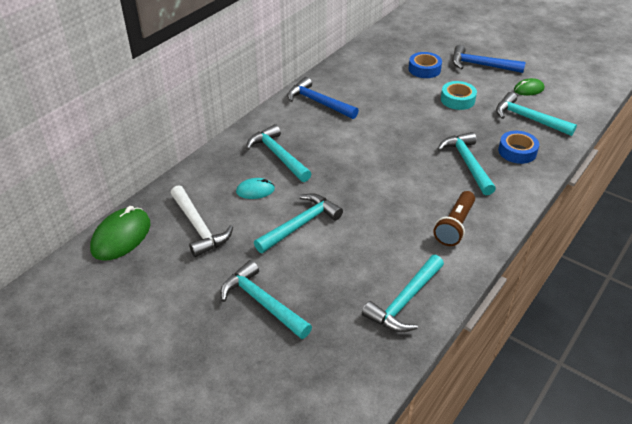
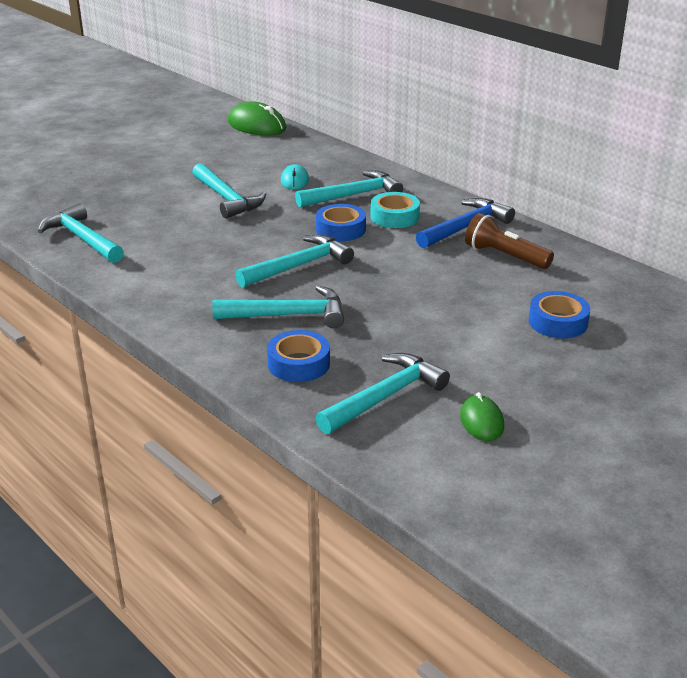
camera: 100 degrees right, 10 degrees down
(199, 227) = (250, 154): white hammer -> none
(262, 302) = (134, 176): turquoise hammer -> turquoise hammer (299, 266)
(339, 155) = (340, 229): none -> blue tape
(455, 226) = (170, 284): brown flashlight -> brown flashlight (504, 256)
(457, 100) = (456, 337): turquoise tape -> turquoise tape (394, 217)
(481, 65) = (573, 384): blue hammer -> none

